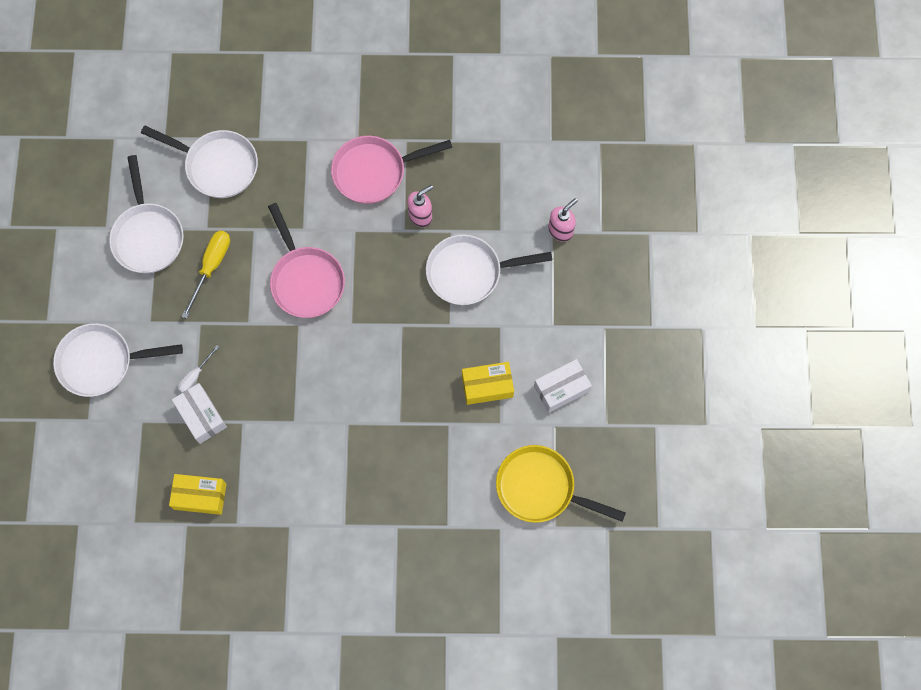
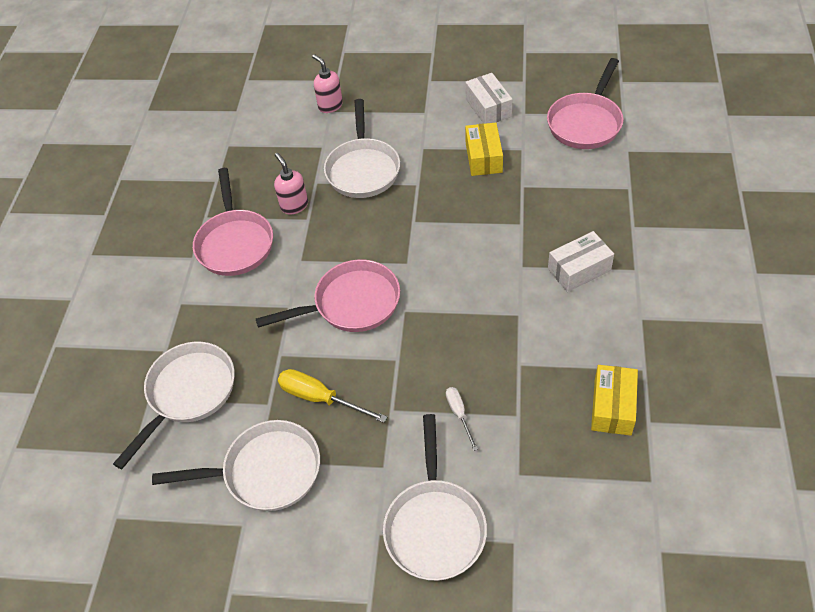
camera: 80 degrees left, 20 degrees down
(195, 375) = (459, 414): white screwdriver -> white screwdriver turned 150 degrees counterclockwise
(201, 416) = (511, 406): white box -> white box (579, 269)
(541, 488) = (586, 122): yellow pan -> pink pan

